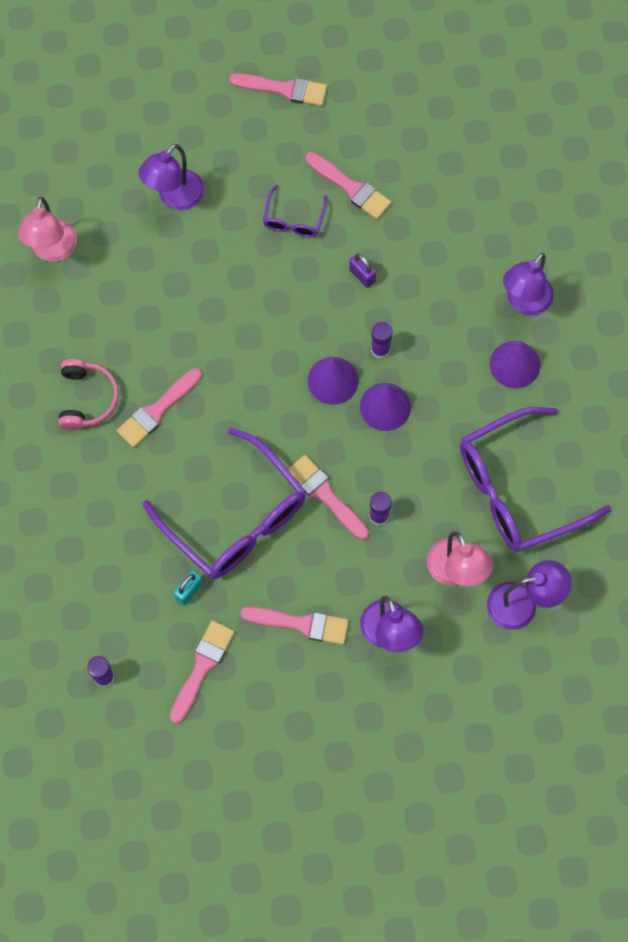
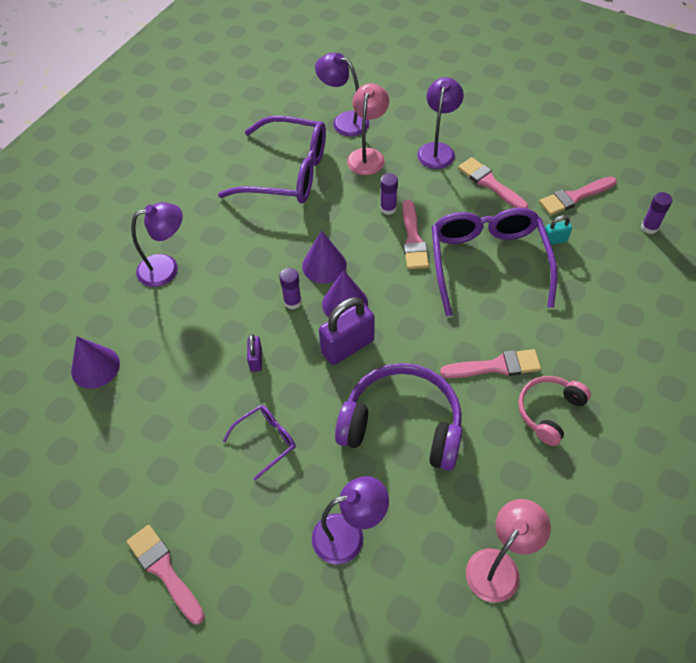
camera: 140 degrees left, 15 degrees down
(198, 305) = (402, 424): none -> purple headphones
(296, 341) = (347, 346): none -> purple padlock
(351, 188) = (198, 434): pink brush -> none
(515, 364) = (214, 237): purple cone -> purple cone (95, 367)

